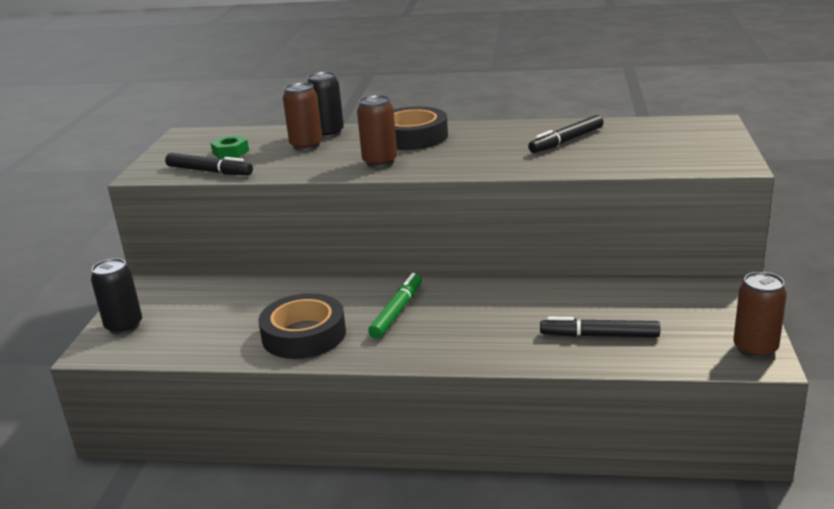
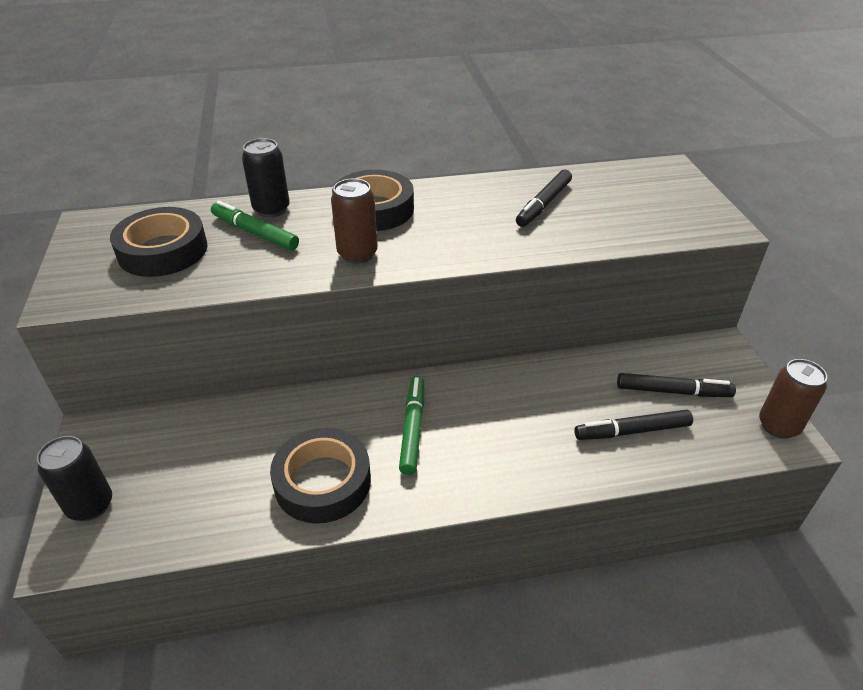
camera: 20 degrees left, 15 degrees up
(209, 171) = (150, 288): black marker -> black marker (673, 391)
(230, 152) = (163, 250): green nut -> black tape
(306, 146) = (255, 232): brown can -> green marker

